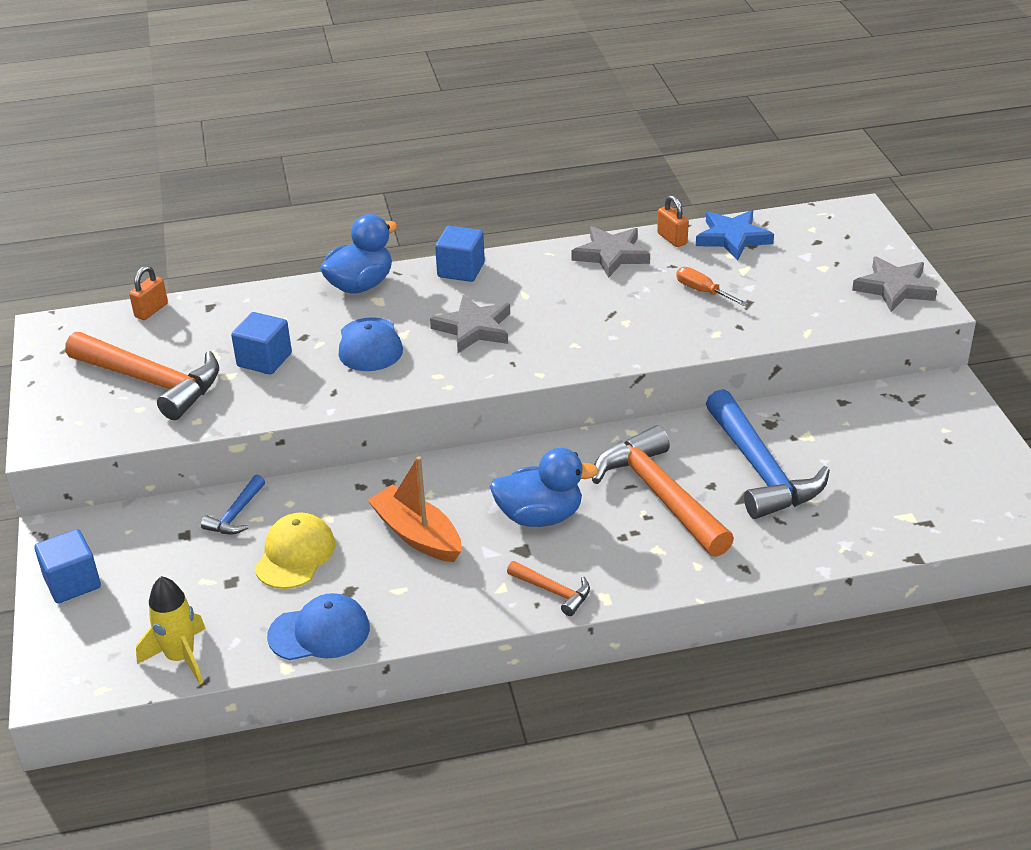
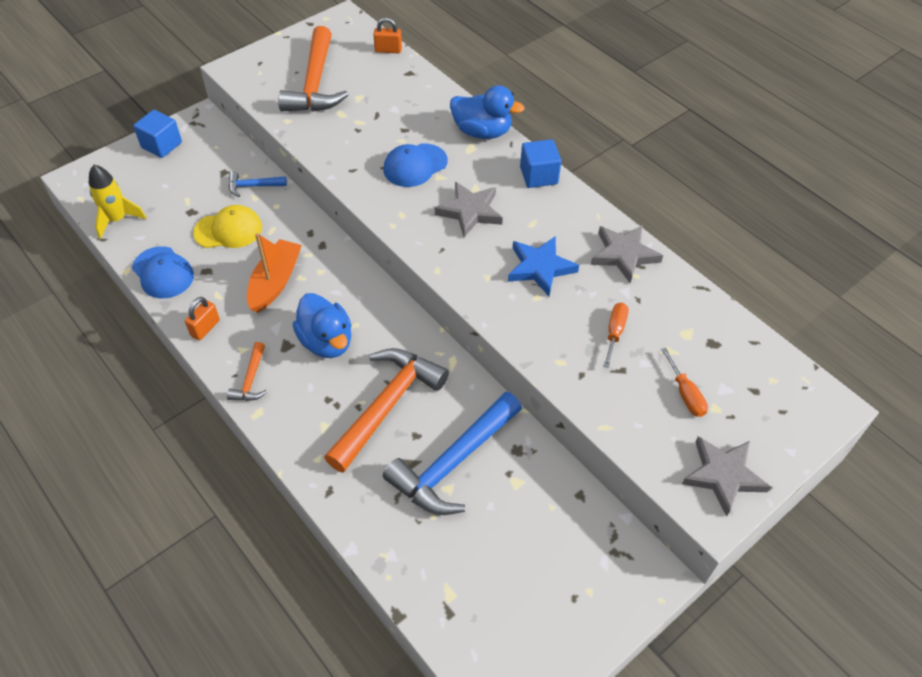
camera: 60 degrees right, 15 degrees up
(264, 360) = (367, 122): blue cube -> none
(672, 239) = (677, 285): orange padlock -> orange padlock (205, 328)
(732, 238) = (711, 326): blue star -> blue star (540, 268)
(798, 277) = (685, 394): none -> orange screwdriver

